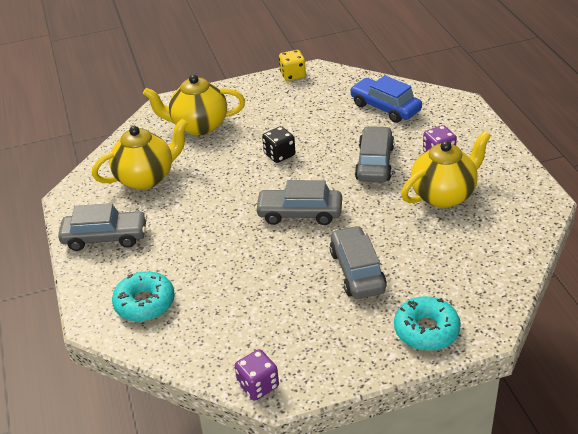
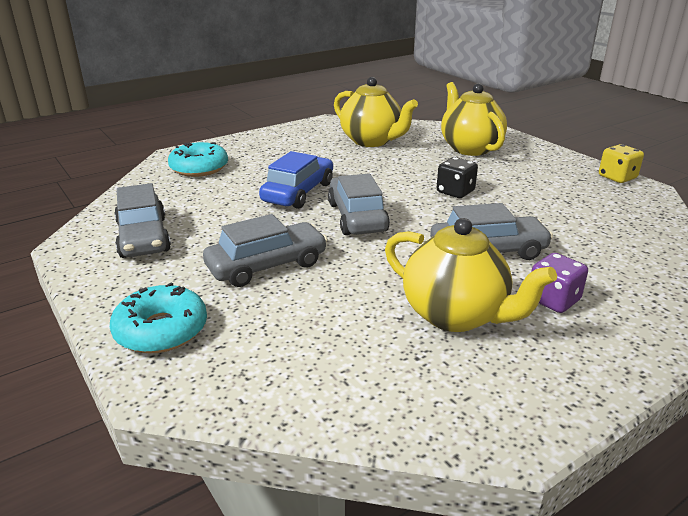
camera: 70 degrees right, 10 degrees down
(105, 237) = (281, 141): grey car -> grey car (143, 237)
(258, 385) = (84, 233): purple dice -> none
(385, 107) = (621, 244): blue car -> blue car (298, 192)

